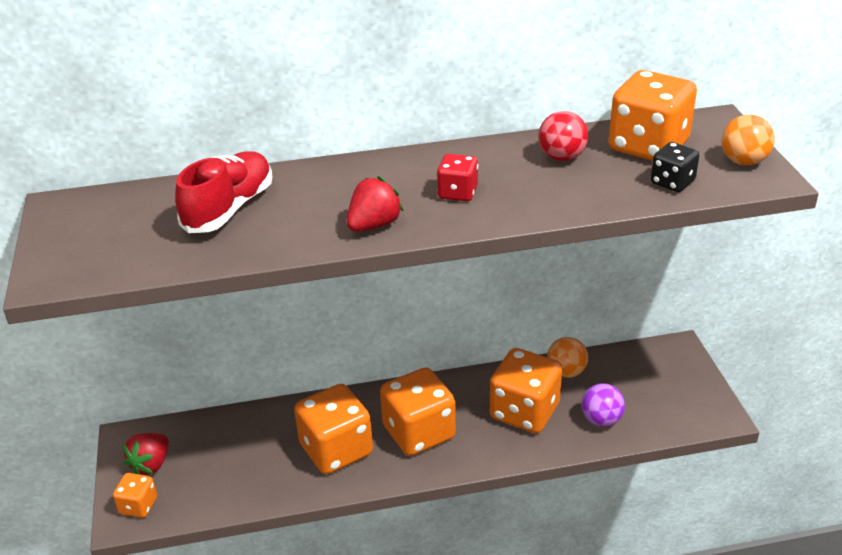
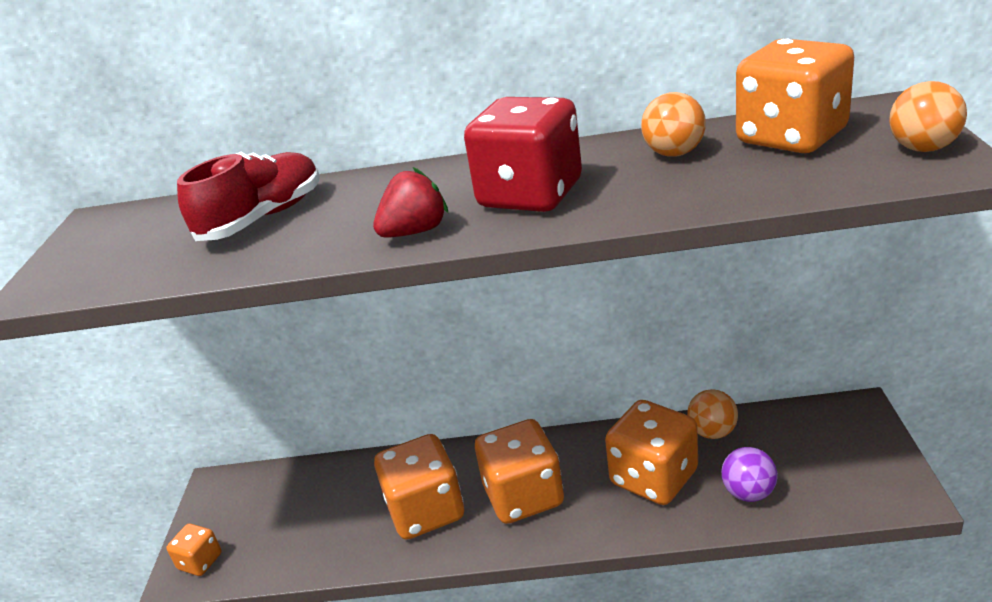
camera: 15 degrees right, 5 degrees down
(151, 464) = (228, 515): red strawberry -> none
(457, 193) = (530, 195): red dice -> red dice, size x1.98
(561, 157) = (674, 153): red ball -> orange ball
(672, 182) = (816, 175): black dice -> none

